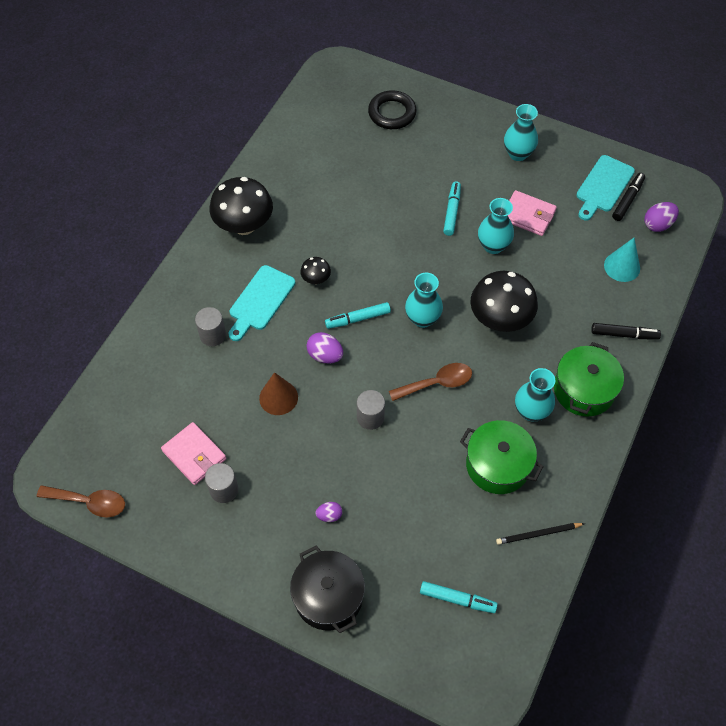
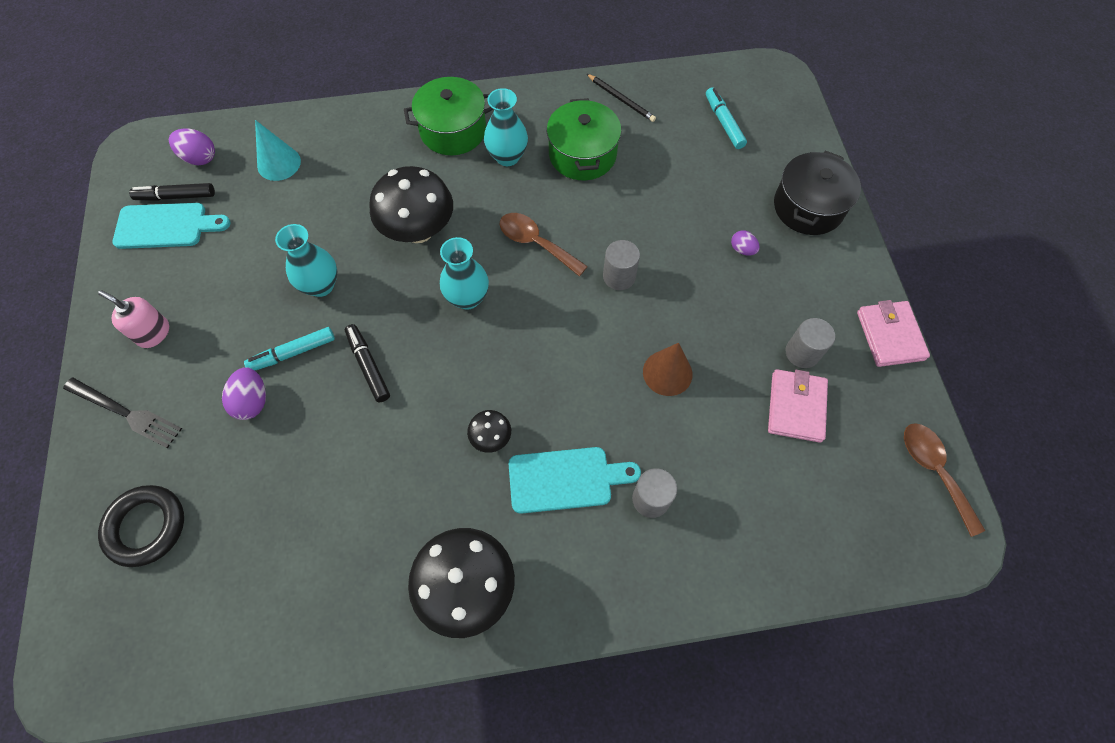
camera: 125 degrees left, 5 degrees up
(325, 355) = (583, 361): purple egg -> purple egg (252, 401)
(358, 319) = (513, 359): turquoise marker -> none
(469, 125) = (126, 413): none -> black fork
(518, 154) = (153, 333): turquoise vase -> pink soap dispenser
(528, 215) = (253, 275): pink wallet -> pink wallet (890, 335)
(624, 334) = (366, 128): black marker -> black marker (368, 366)

